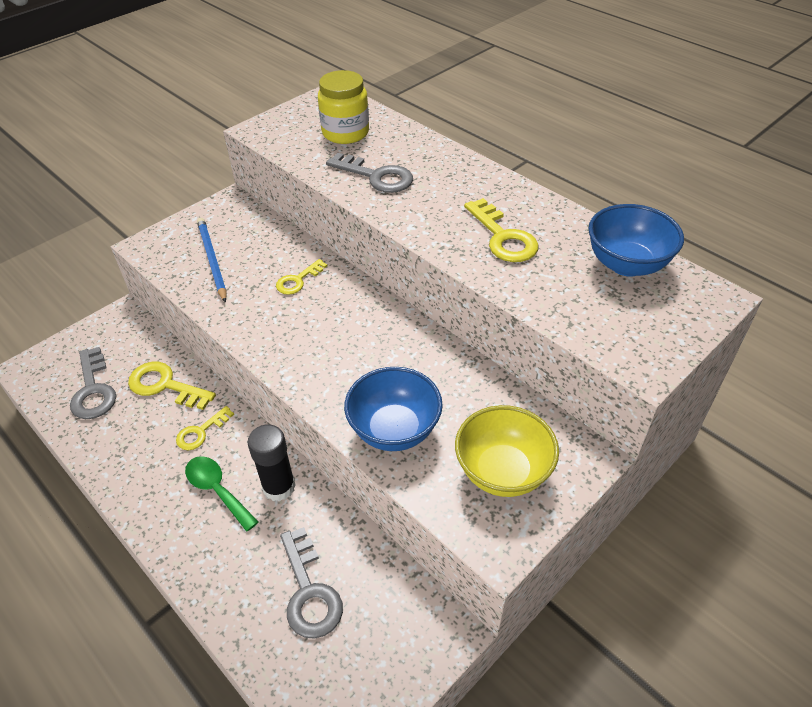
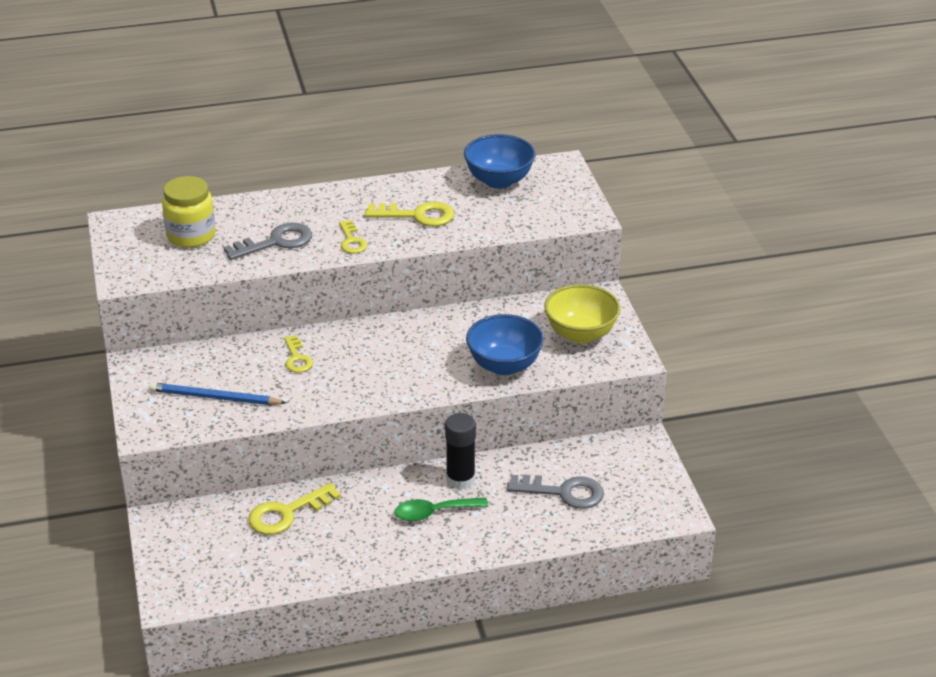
camera: 60 degrees left, 10 degrees down
(93, 390) = (246, 560): grey key -> none
(201, 432) = (363, 506): yellow key -> yellow key (351, 241)

